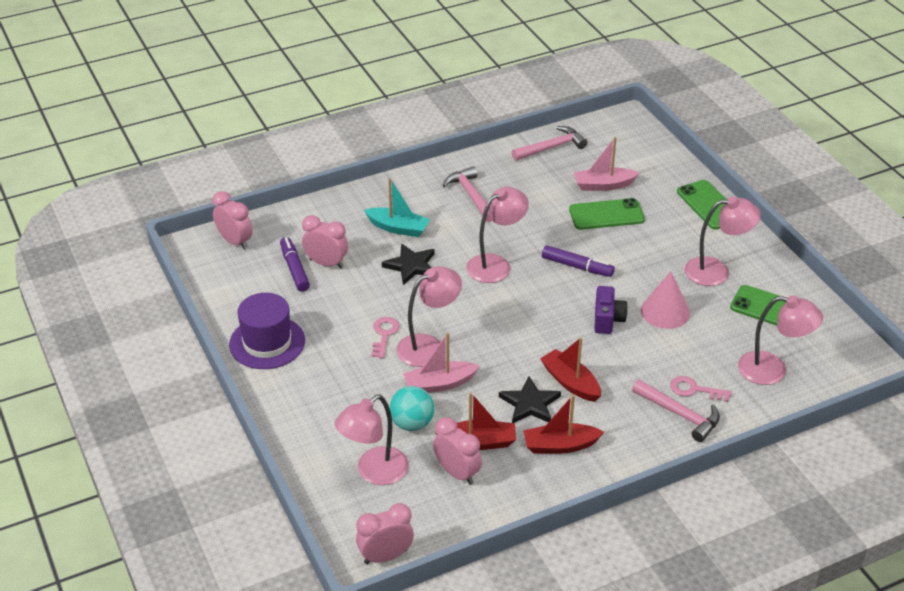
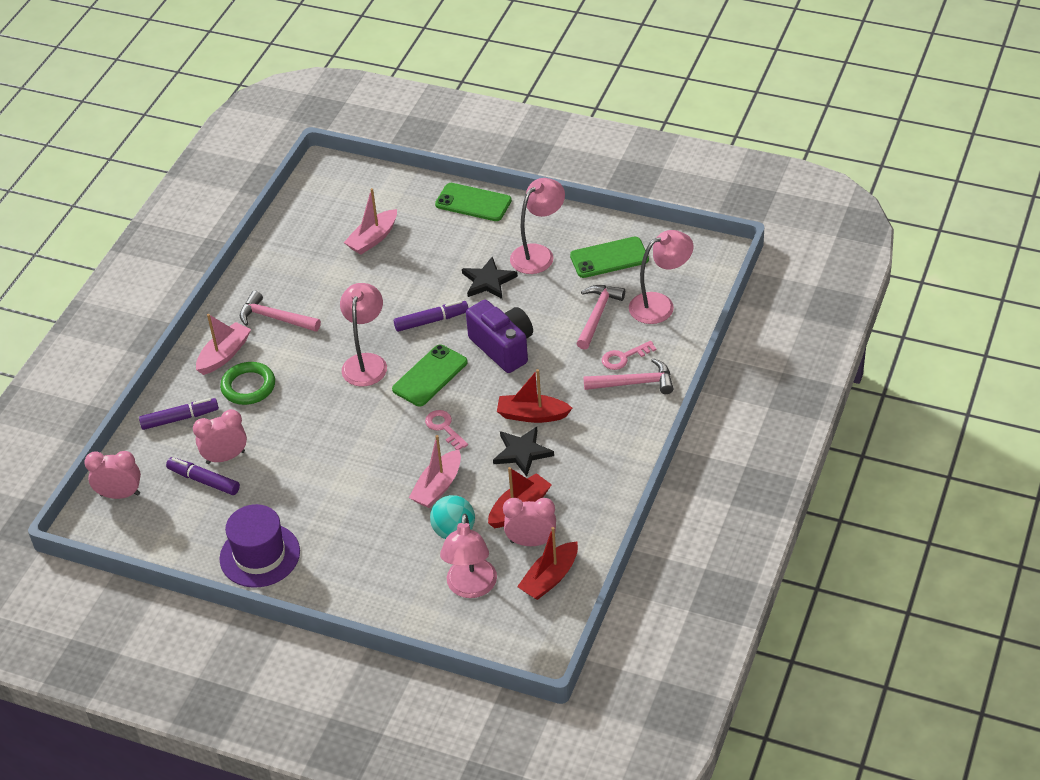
camera: 40 degrees left, 5 degrees up
(330, 219) = (180, 418): none -> purple marker
(384, 335) = (347, 480): pink key -> pink key (444, 428)
(385, 556) = (553, 638): pink clock -> none
(398, 228) = (248, 386): turquoise boat -> green ring
(408, 197) = (224, 355): none -> pink boat
(411, 266) = (299, 410): black star -> black star (488, 281)
(428, 346) = (393, 464): pink lamp -> none
(552, 147) = (292, 232): pink hammer -> pink hammer (597, 315)
(560, 445) = (579, 467): red boat -> red boat (550, 578)
(606, 215) = (404, 262): green phone -> green phone (430, 376)
(607, 319) = (503, 347): purple camera -> purple camera, size x1.57
(665, 311) = (537, 312): pink cone -> none

